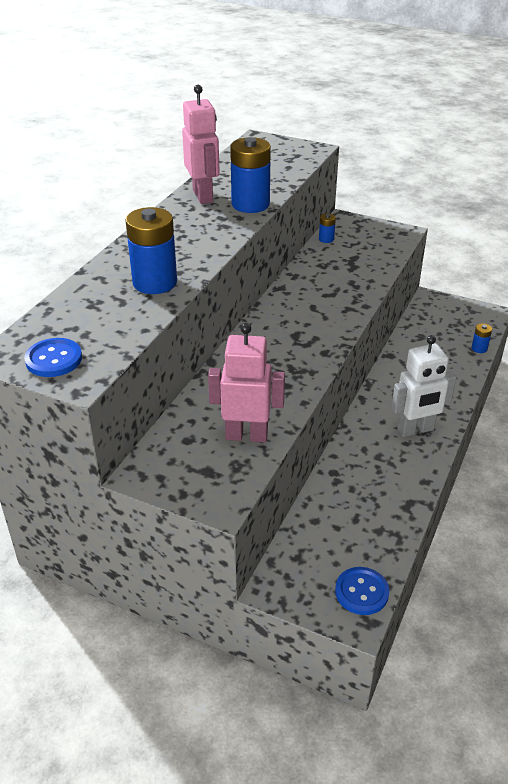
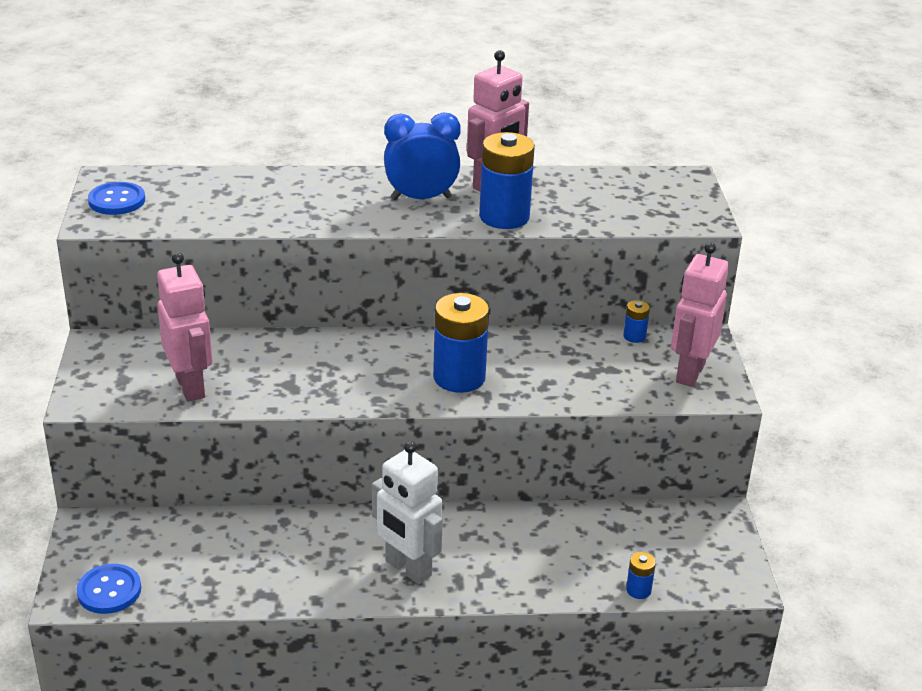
camera: 60 degrees right, 5 degrees down
(155, 282) = (283, 209): blue battery -> blue battery (459, 377)
(195, 225) = (421, 198): none -> blue clock
(376, 235) = (689, 373): none -> pink robot

